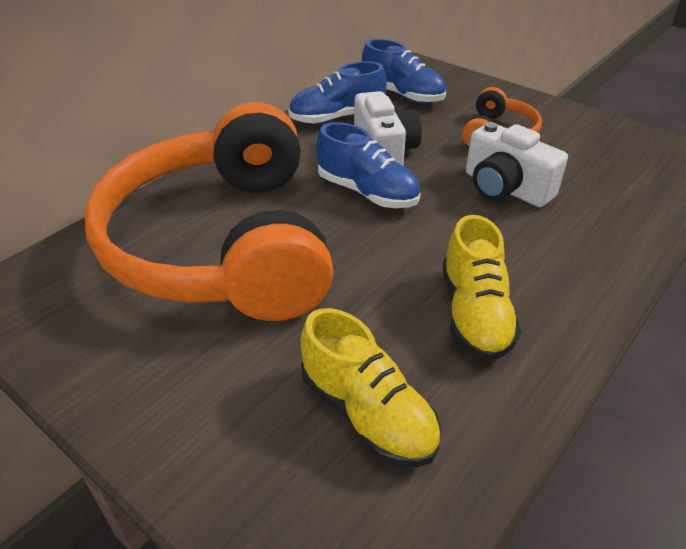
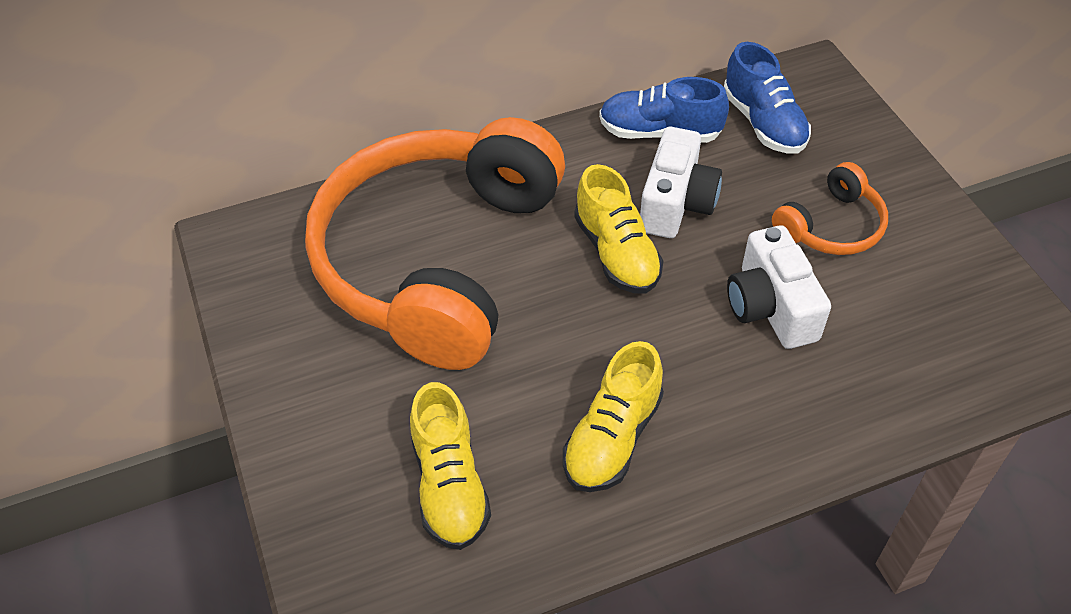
camera: 30 degrees right, 10 degrees up
(367, 192) = (616, 253): blue shoe -> yellow shoe

